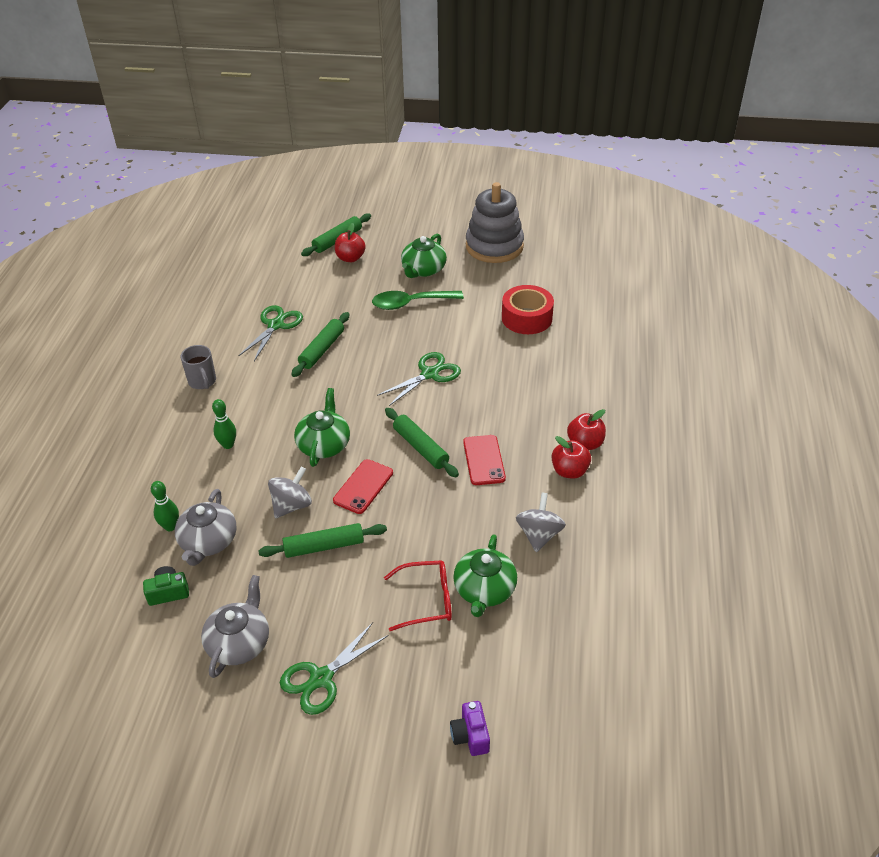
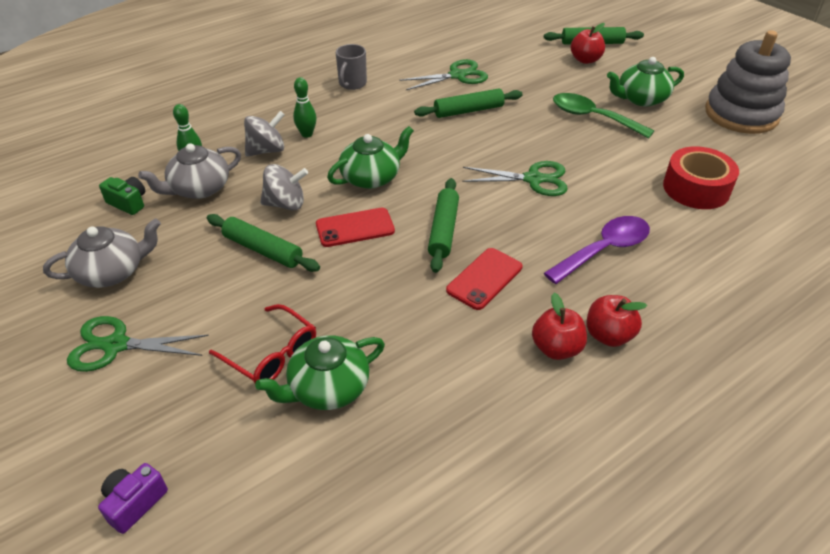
camera: 45 degrees right, 0 degrees up
(525, 394) = (604, 250): none -> purple spoon
(539, 535) = (444, 382): grey spinning top -> grey spinning top (266, 150)

